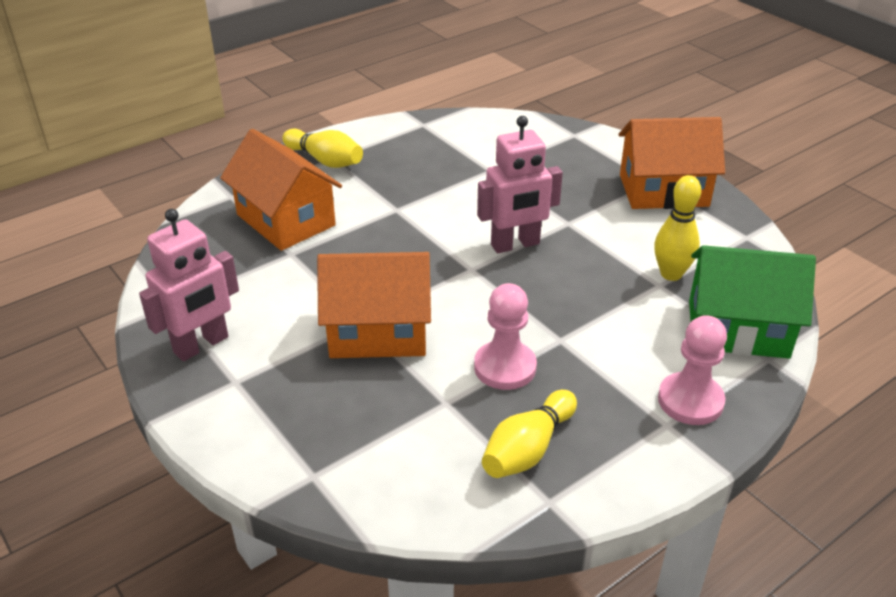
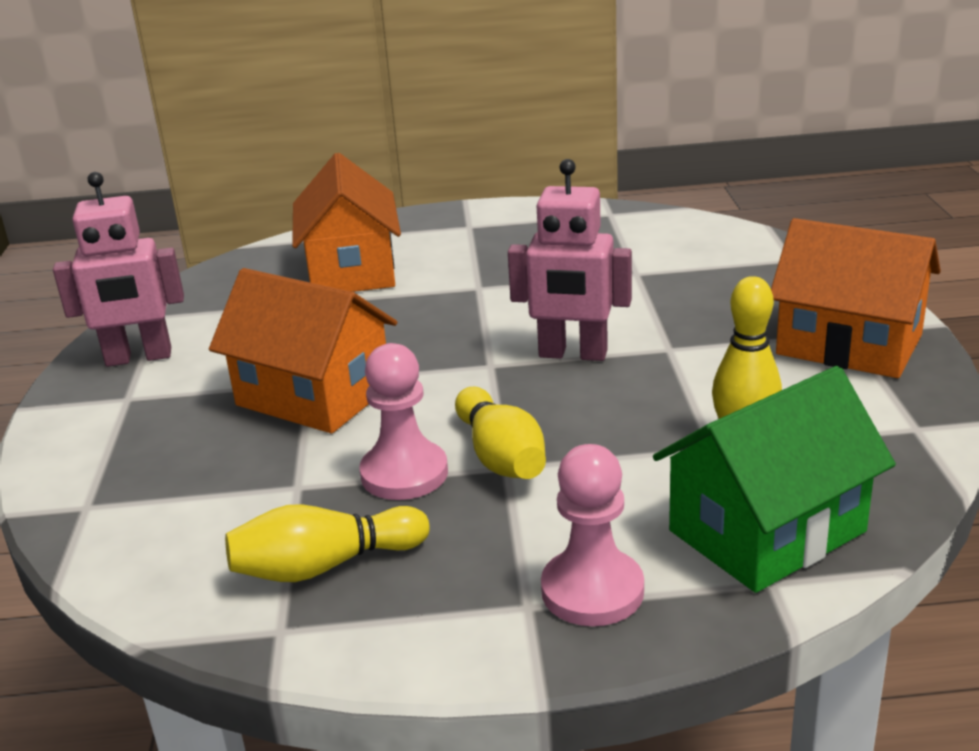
camera: 35 degrees right, 10 degrees down
(325, 160) = (458, 226): yellow bowling pin -> yellow bowling pin (501, 456)
(737, 329) = (767, 531): green house -> green house turned 75 degrees counterclockwise

